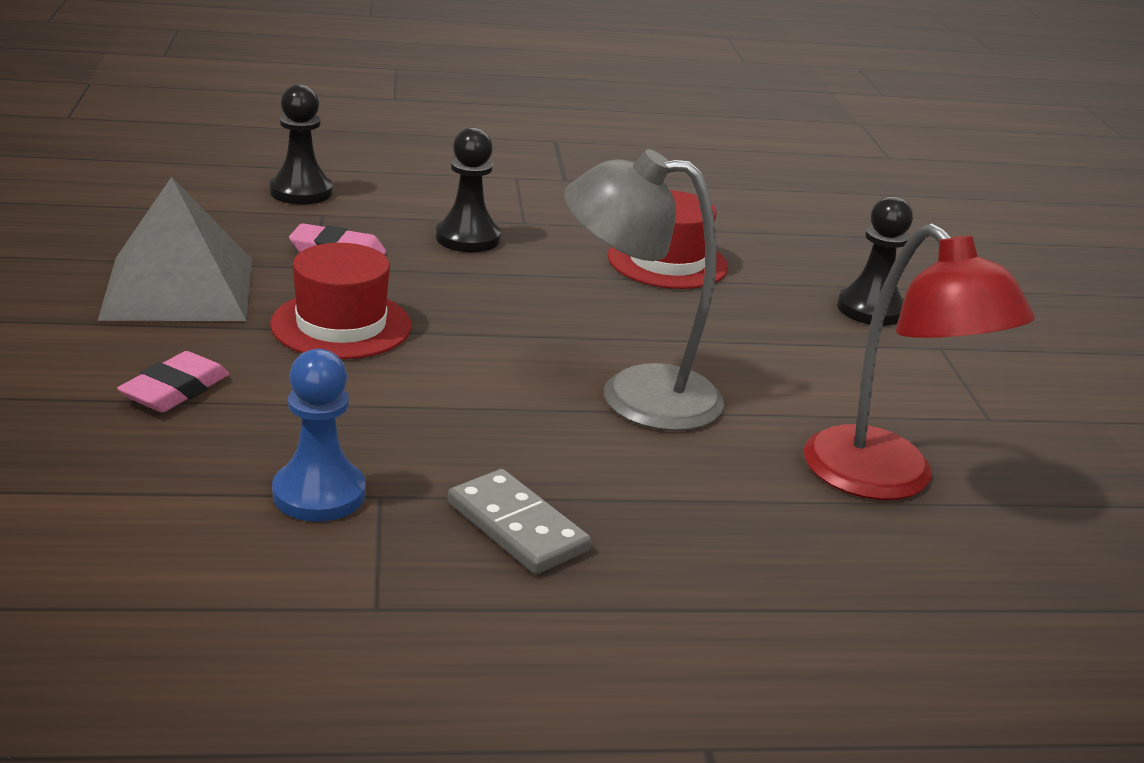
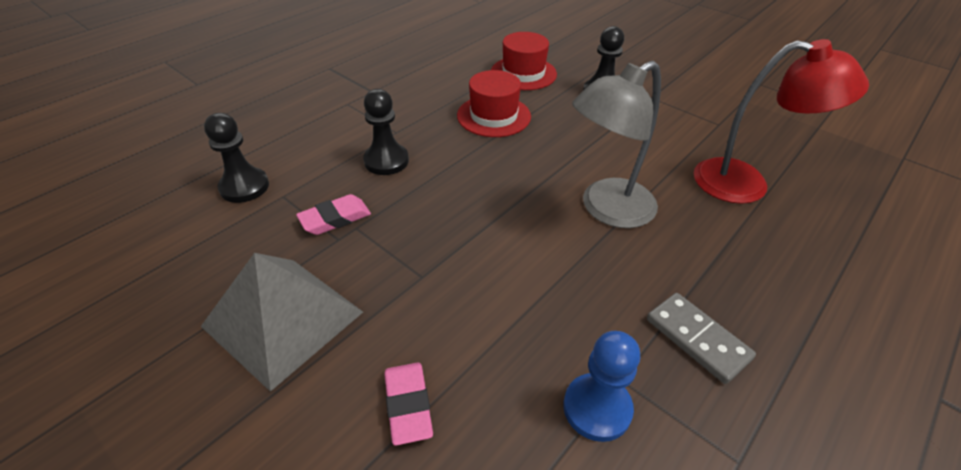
camera: 40 degrees left, 15 degrees up
(341, 325) = (418, 272): red hat -> red hat (523, 73)
(517, 527) = (697, 339): grey domino -> grey domino turned 45 degrees clockwise

